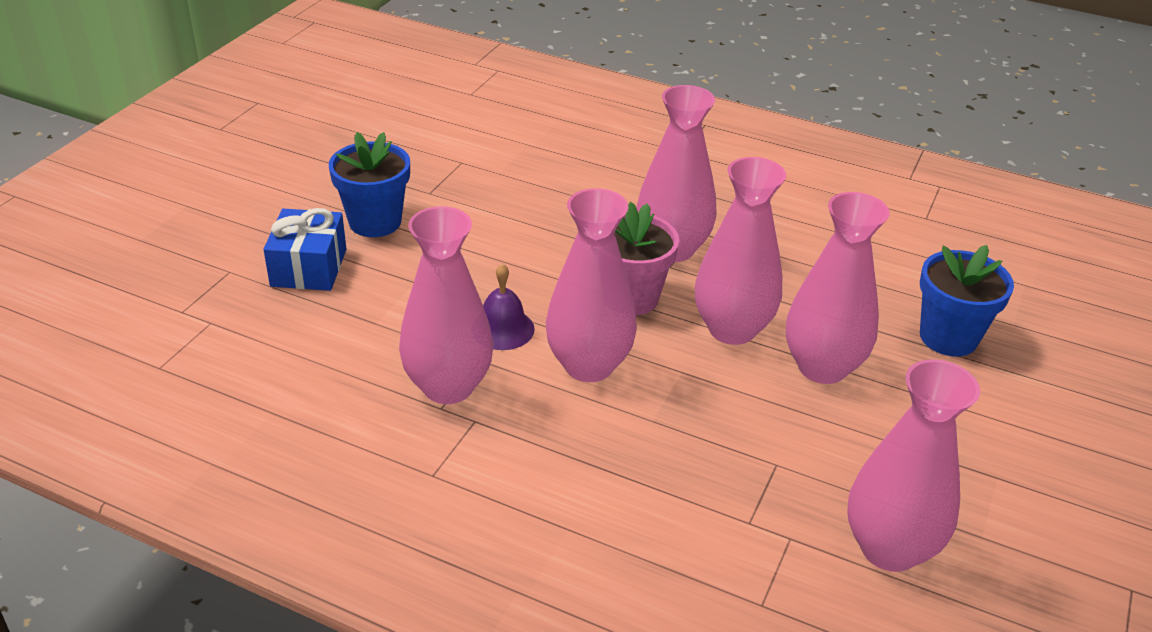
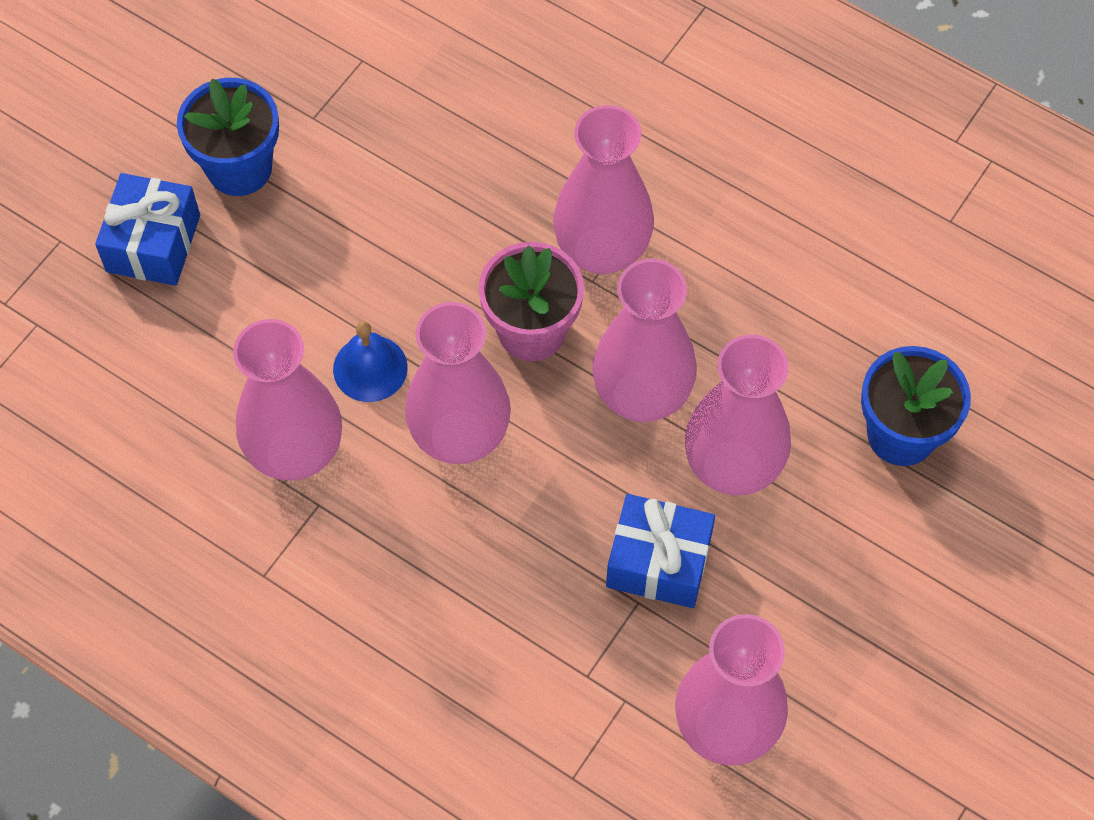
camera: 10 degrees right, 25 degrees up
(502, 329) = (370, 368): purple bell -> blue bell
(784, 434) = (658, 562): none -> blue gift

